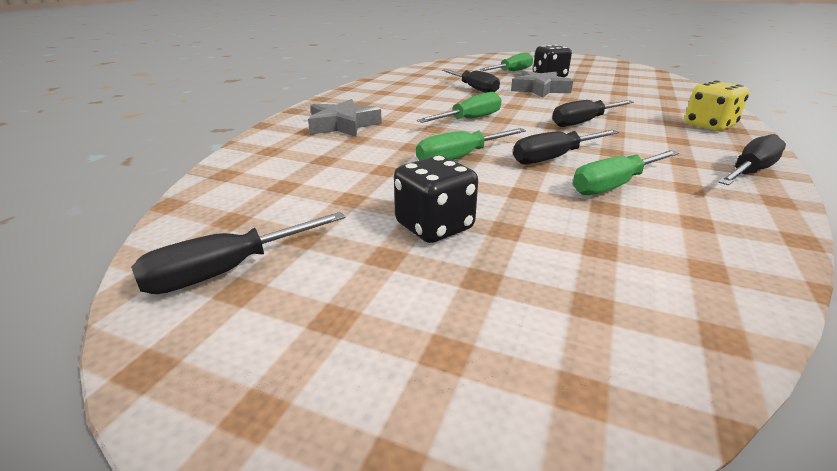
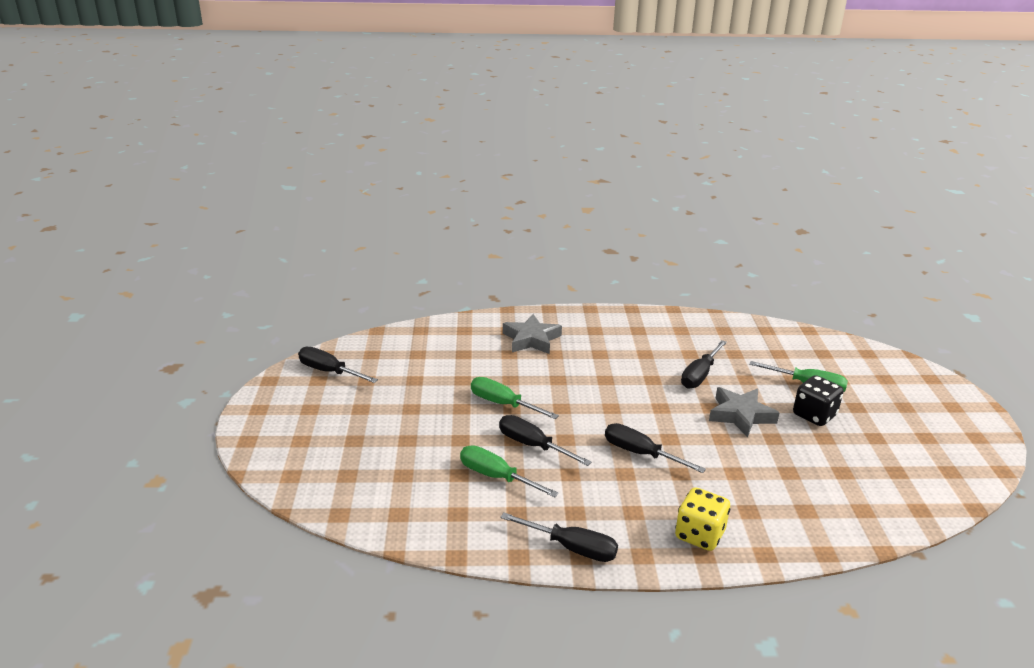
camera: 65 degrees right, 0 degrees up
(434, 227) = (396, 415): black dice -> none
(470, 119) = (595, 392): green screwdriver -> none

